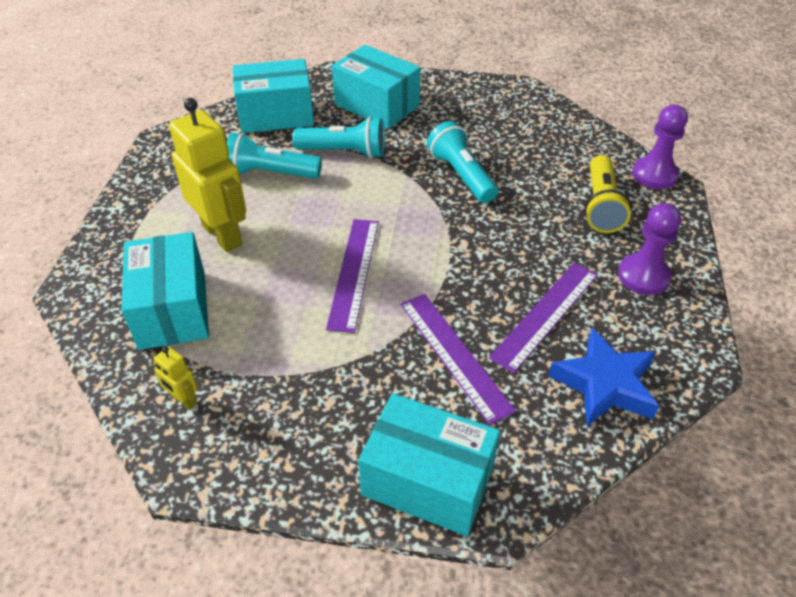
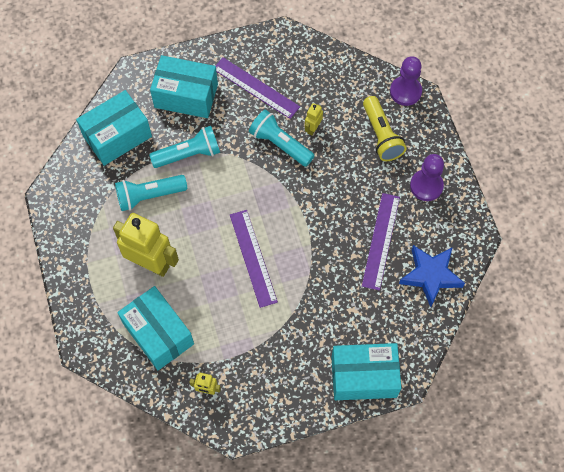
camera: 25 degrees left, 20 degrees up
(454, 355) = (341, 292): purple ruler -> purple ruler (256, 88)
(512, 173) = (313, 128): none -> yellow robot

